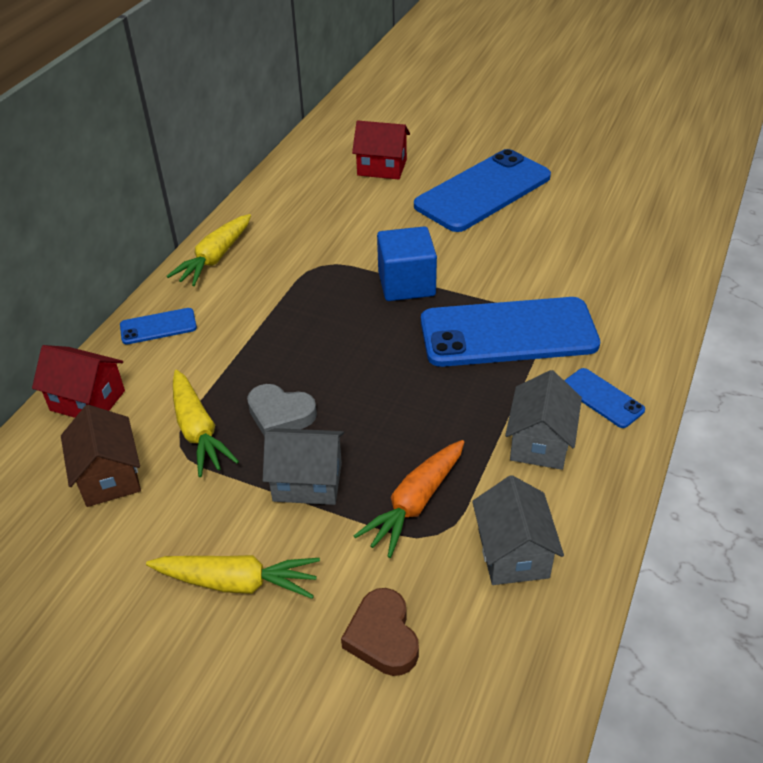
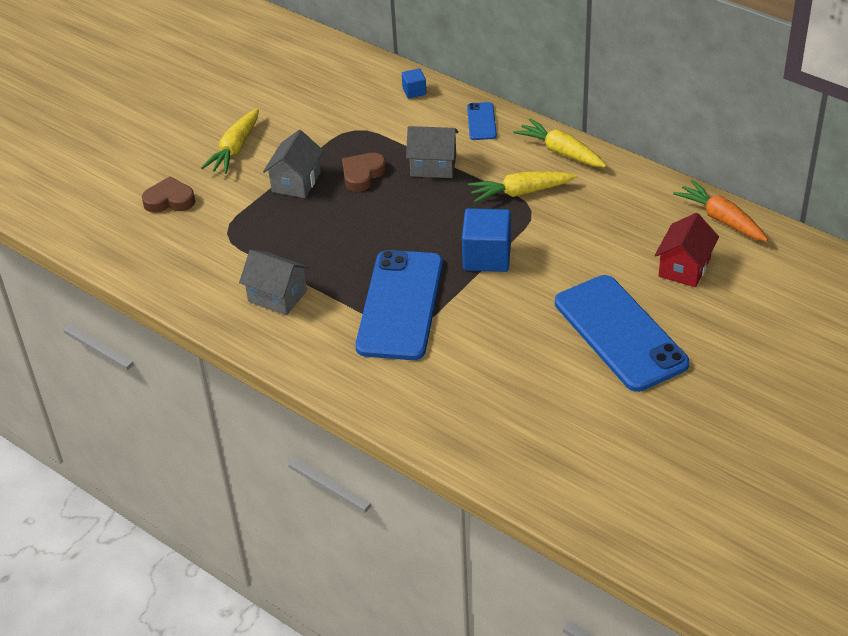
camera: 105 degrees right, 0 degrees up
(87, 400) = (414, 91): red house -> blue cube
(109, 476) = (340, 101): brown house -> none
(198, 431) = (363, 138): yellow carrot -> yellow carrot (520, 192)
(280, 414) = (362, 175): grey heart -> brown heart
(415, 503) = (255, 226): orange carrot -> orange carrot (721, 219)
(513, 553) = (195, 263): grey house -> grey house (433, 166)
(602, 398) = (305, 341): blue phone -> none

